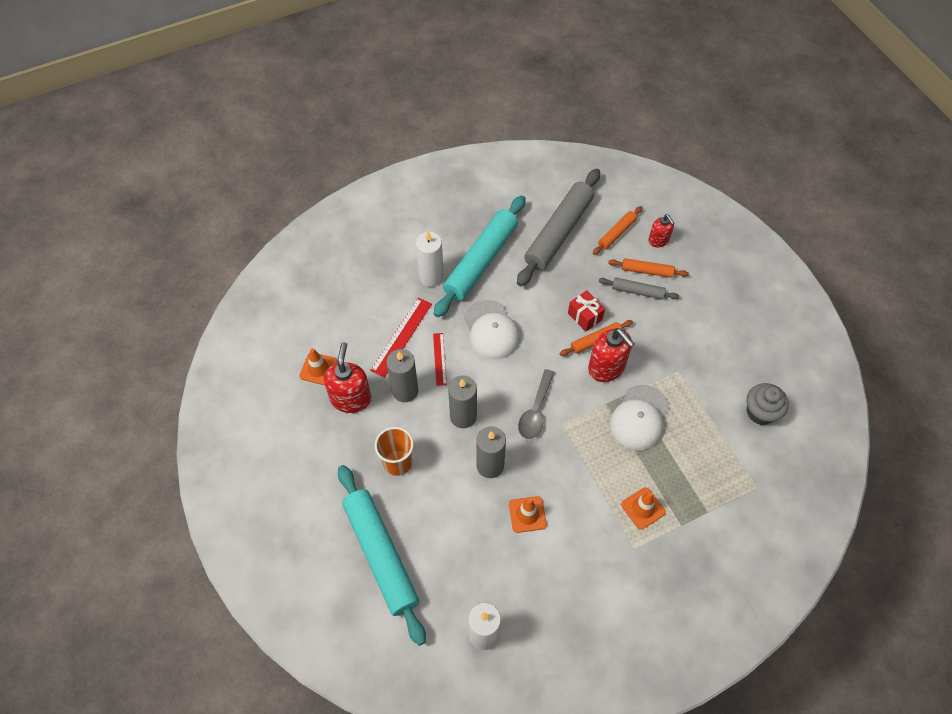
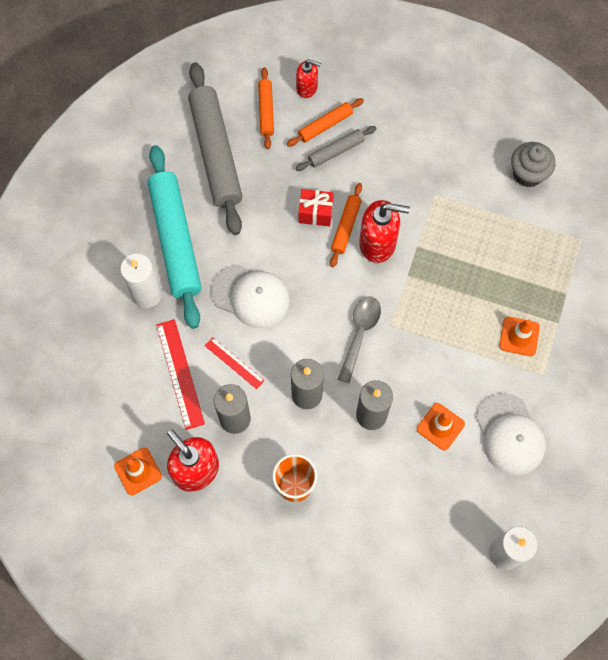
camera: 45 degrees left, 10 degrees up
(381, 555) = (363, 573): turquoise rolling pin -> none
(535, 411) = (360, 334): grey spoon -> grey spoon turned 135 degrees counterclockwise
(639, 417) = (444, 263): white cap -> white cap (510, 434)

